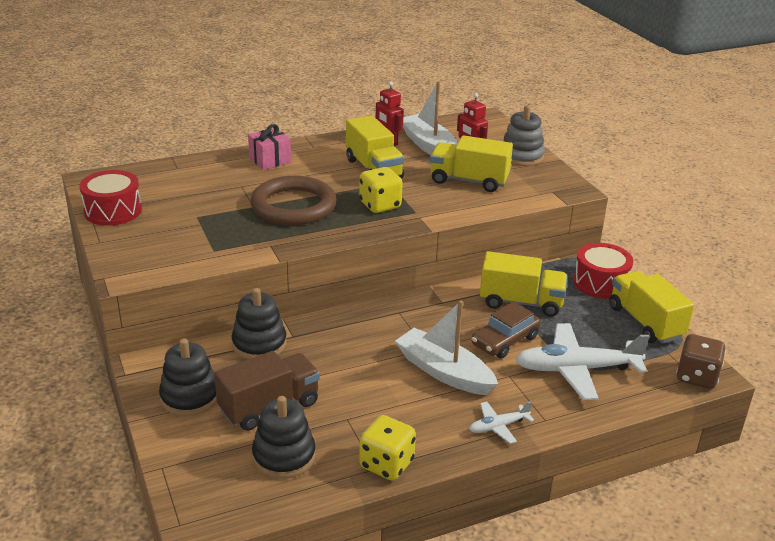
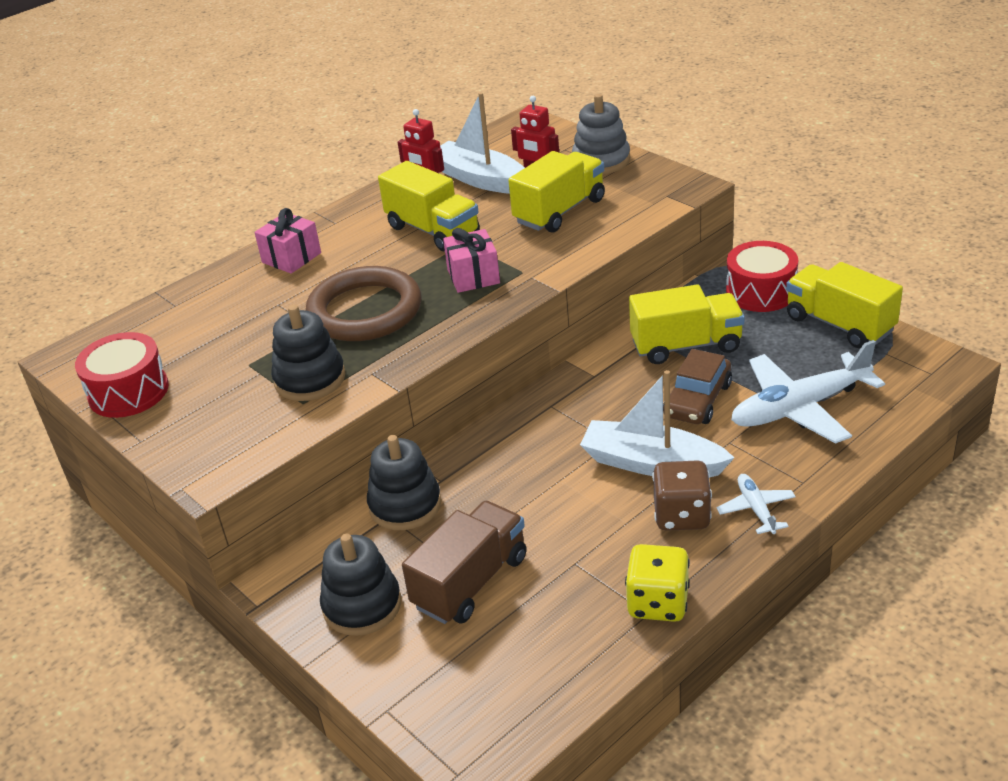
camera: 15 degrees left, 5 degrees up
(284, 456) = (529, 639): black stacking toy -> black stacking toy (310, 379)
(380, 205) = (473, 276): yellow dice -> pink gift
(469, 181) = (559, 211): yellow truck -> yellow truck turned 135 degrees clockwise
(498, 426) = (756, 509): white plane -> white plane turned 120 degrees clockwise
(696, 377) = (934, 372): brown dice -> brown dice (681, 515)

